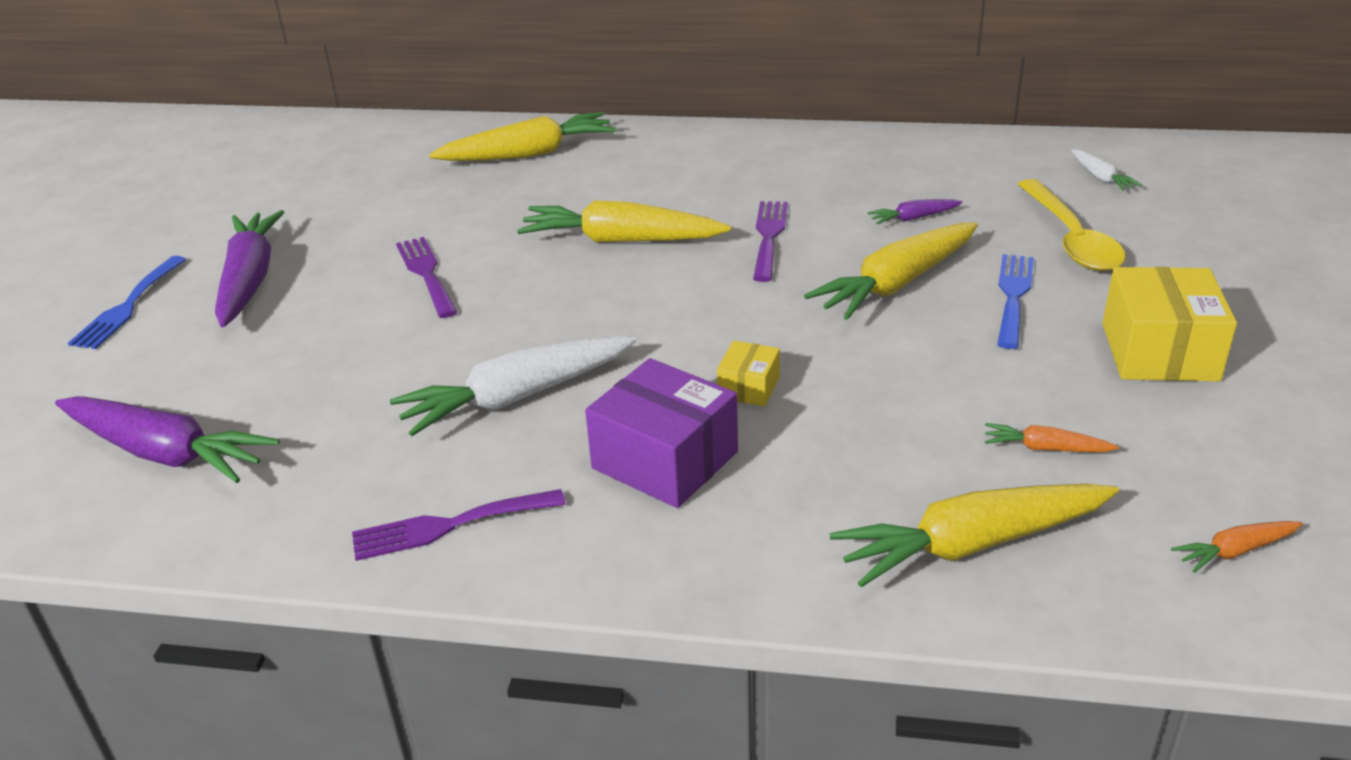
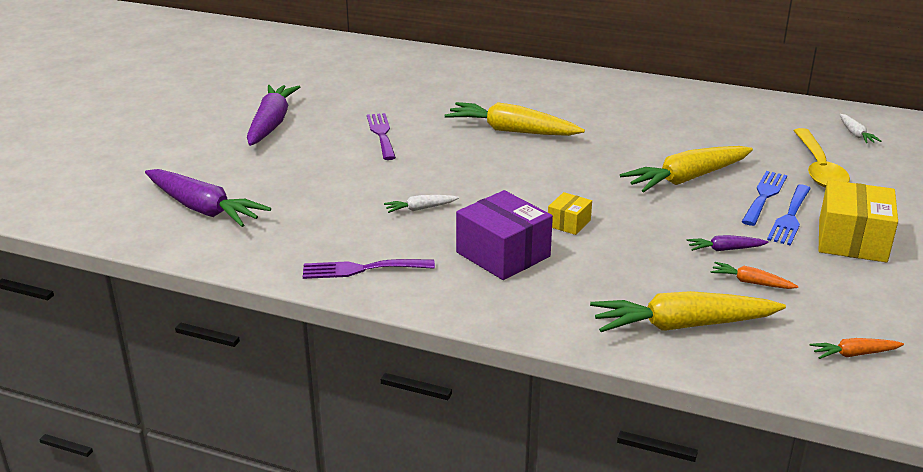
camera: 10 degrees right, 5 degrees down
(127, 306) = (195, 129): blue fork -> blue fork (790, 217)
(517, 397) = (420, 209): white carrot -> white carrot, size x0.47
(529, 154) = (465, 73): yellow carrot -> none
(769, 236) = (610, 141): purple fork -> none
(913, 218) = (713, 142): purple carrot -> purple carrot (725, 249)

